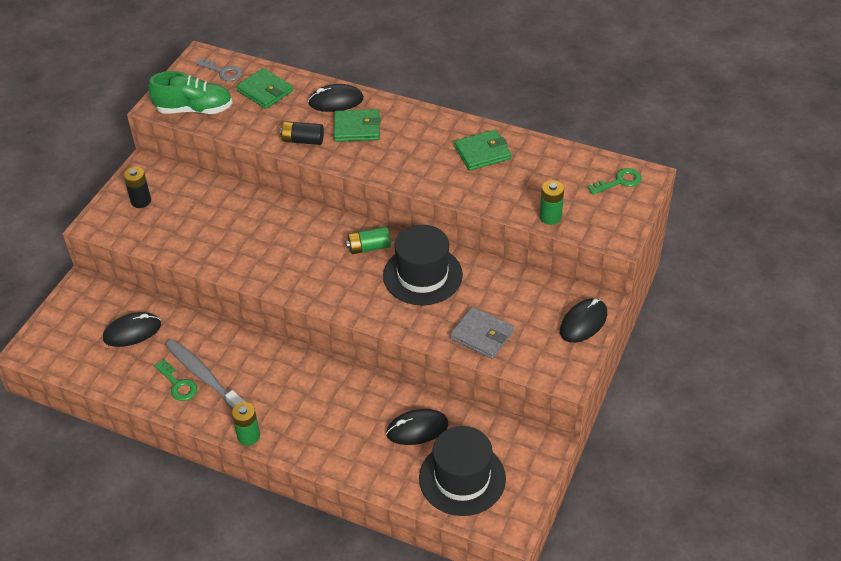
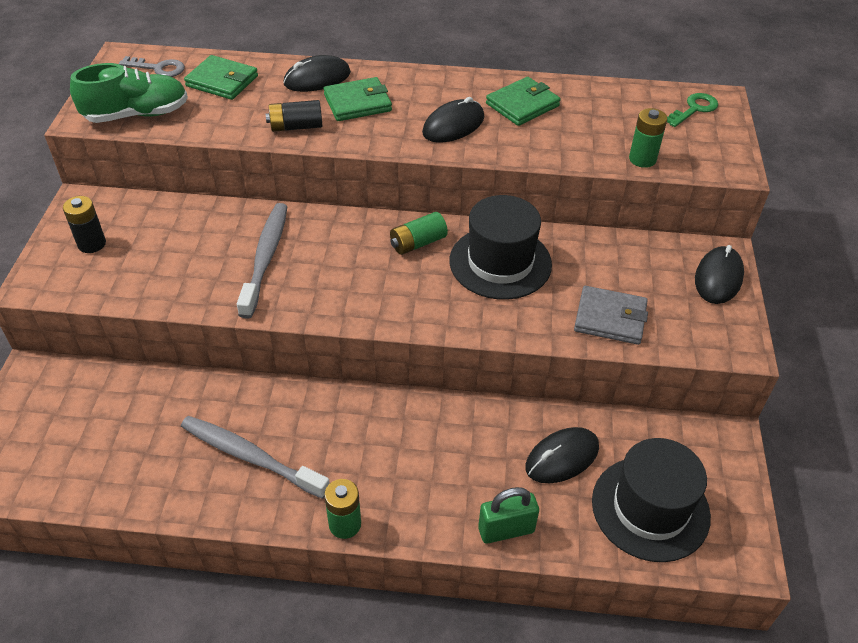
camera: 20 degrees left, 0 degrees up
(132, 332) = (126, 419): black mouse -> black mouse (453, 125)
(178, 384) = (217, 476): green key -> none
(255, 236) = (265, 258): none -> grey toothbrush
(354, 467) = (506, 530): none -> green padlock

